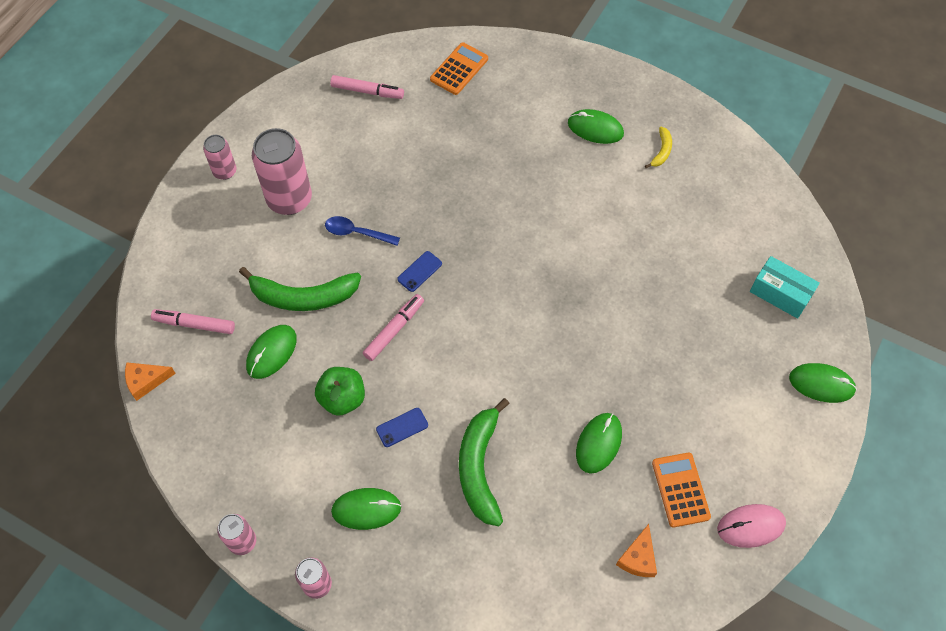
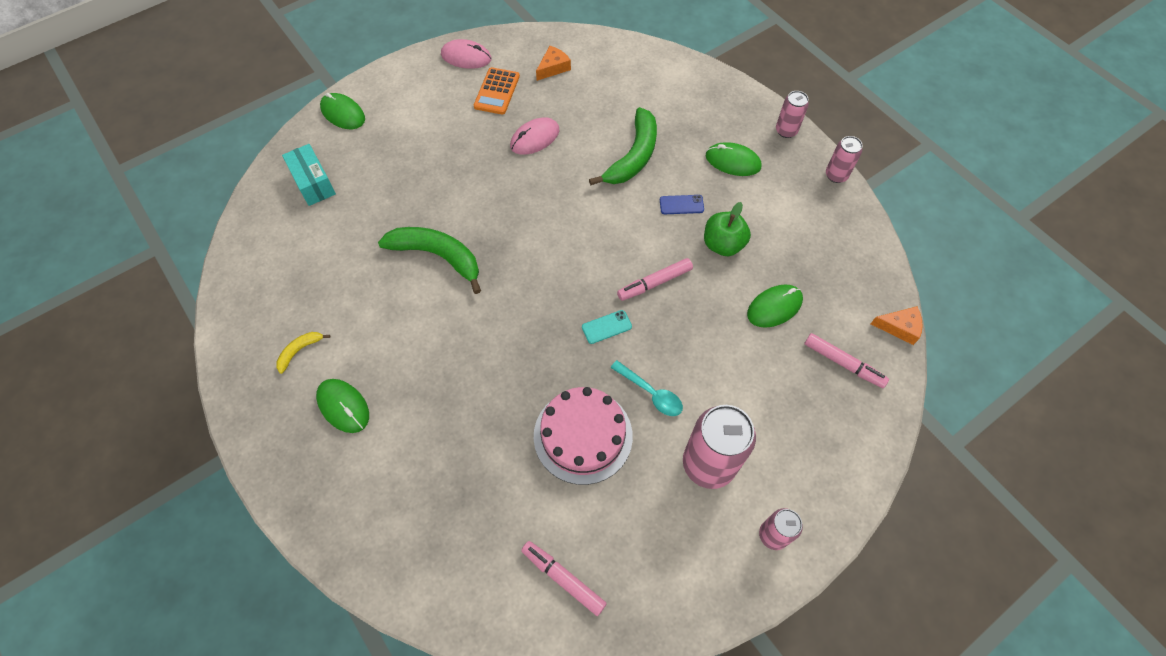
camera: 155 degrees left, 0 degrees up
(303, 296) = (728, 348): green banana -> green banana (438, 256)
(357, 233) = (650, 393): blue spoon -> turquoise spoon
(397, 181) = (583, 435): none -> pink cake
(419, 271) = (606, 327): blue phone -> turquoise phone
(459, 69) = (438, 560): orange calculator -> none
(598, 443) = (535, 138): green mouse -> pink mouse

